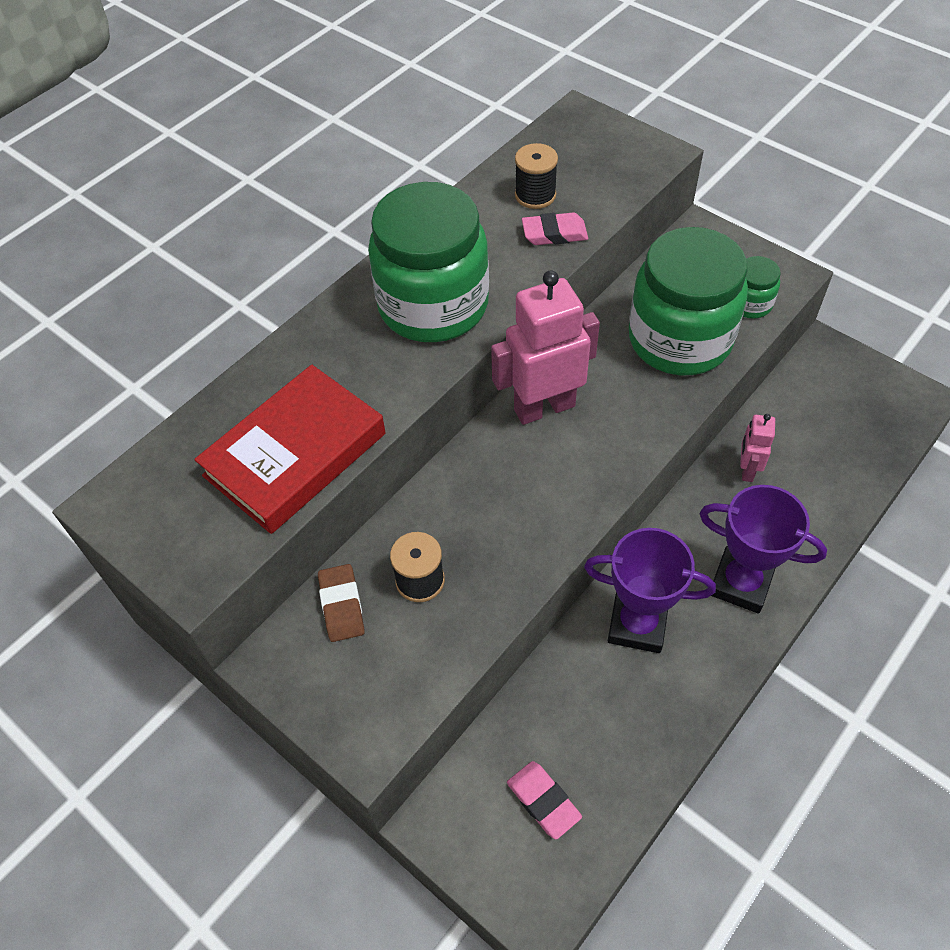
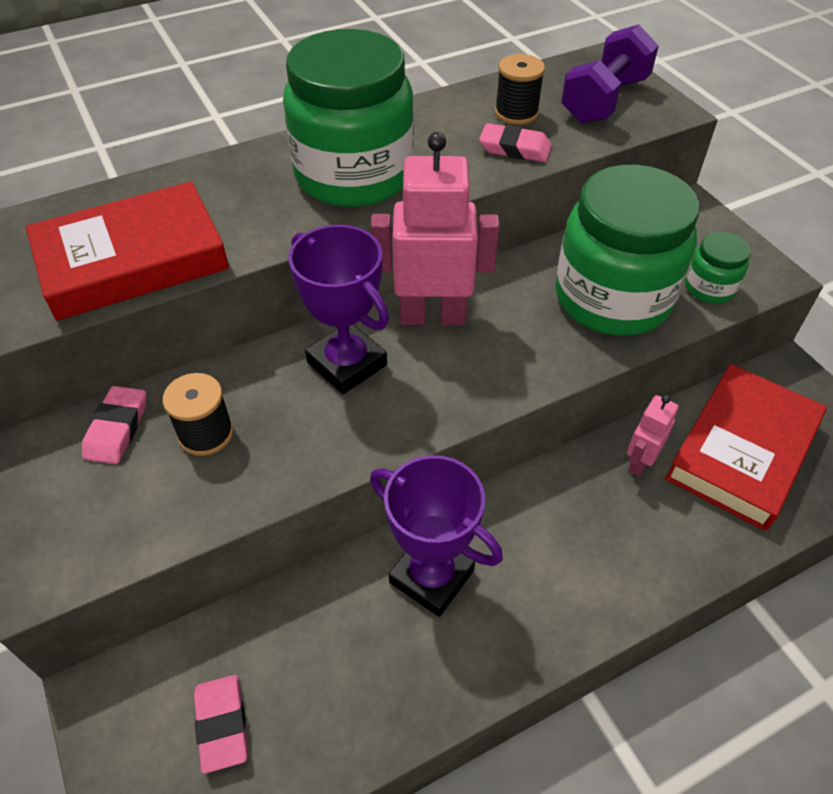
camera: 20 degrees right, 5 degrees down
(341, 605) = (117, 429): brown eraser -> pink eraser
(603, 159) = (604, 100): none -> purple dumbbell
(740, 583) = (570, 578): purple trophy -> purple trophy (347, 363)
(818, 431) = (742, 451): none -> red book

